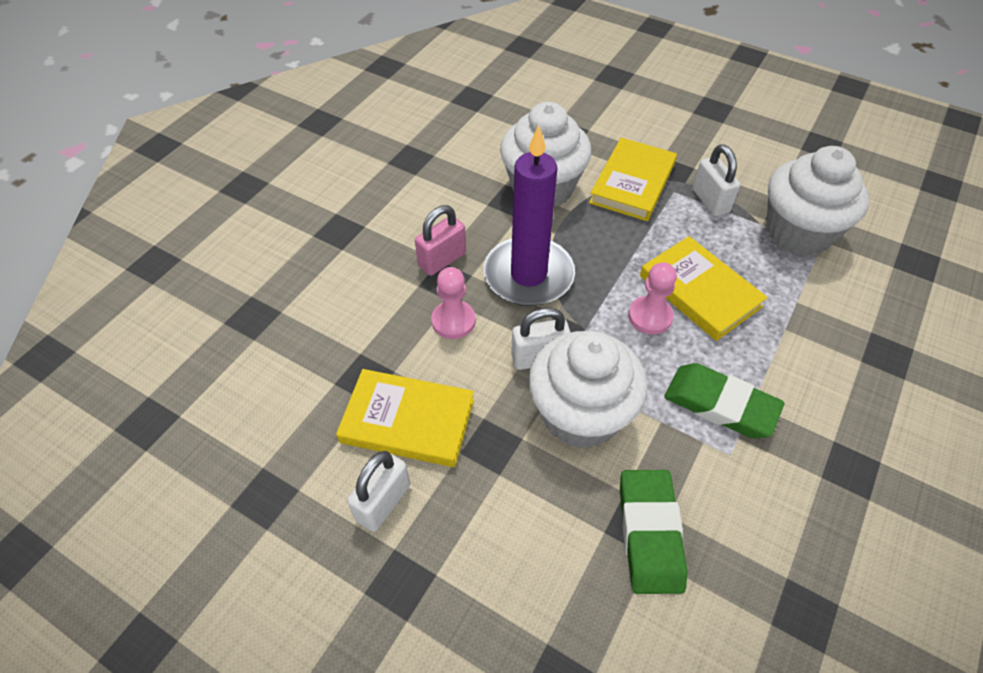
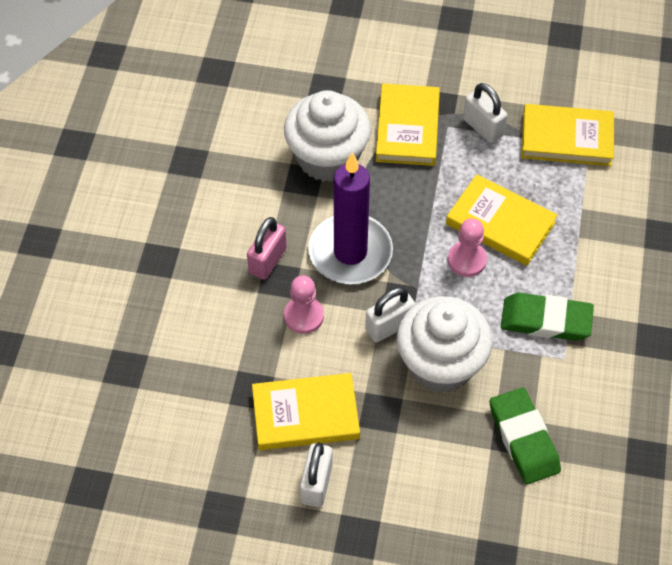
camera: 20 degrees left, 5 degrees up
(798, 232) = (566, 138): white cupcake -> yellow book

